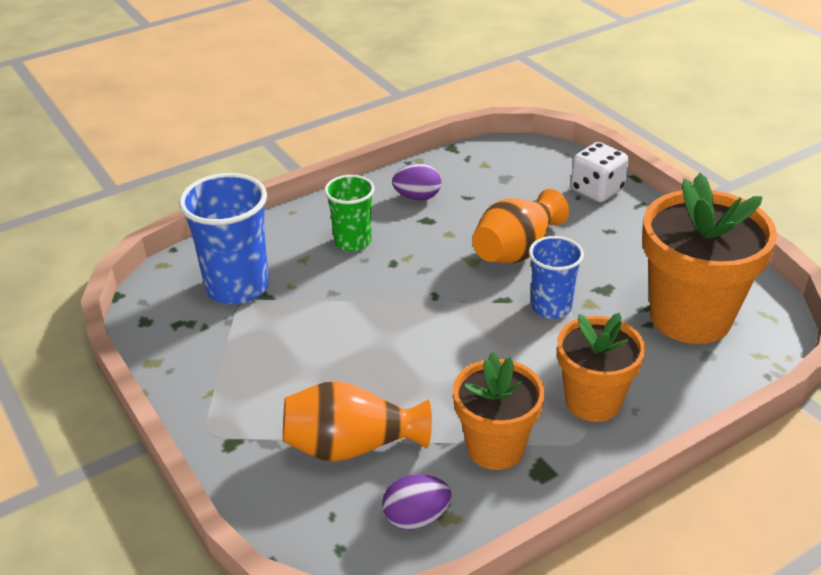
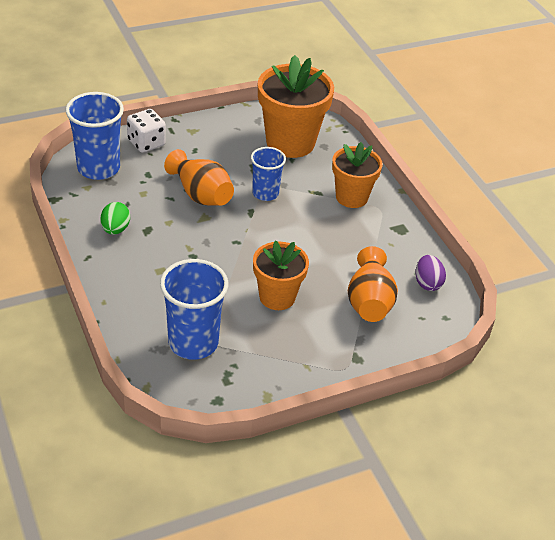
camera: 85 degrees left, 5 degrees up
(353, 242) = (159, 272): green cup -> none
(417, 197) = (115, 229): purple egg -> green egg
(495, 447) = (380, 242): orange flower pot -> orange flower pot (277, 297)
(524, 165) = (98, 168): none -> blue cup

